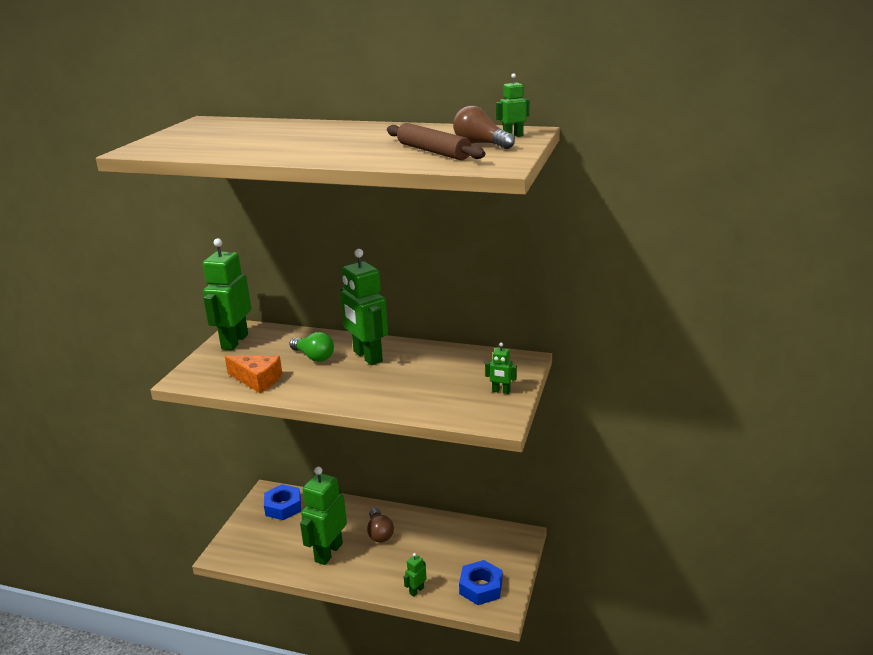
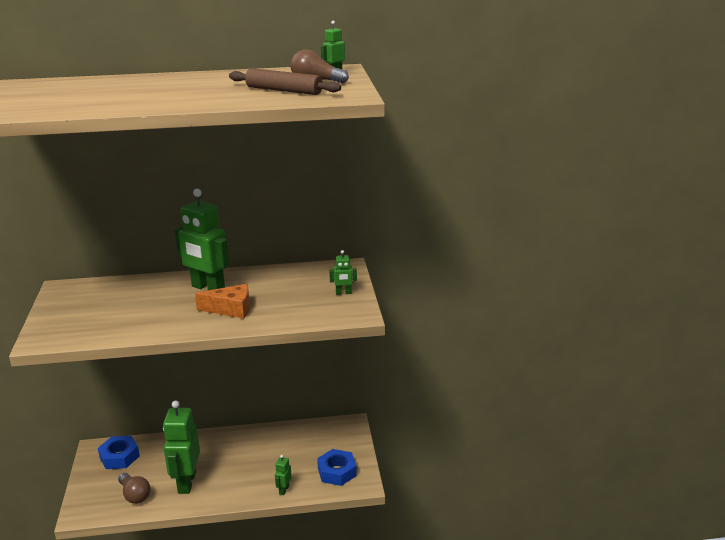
camera: 25 degrees left, 0 degrees up
(234, 341) = (65, 299): green robot -> none
(257, 380) = (117, 327): orange cheese -> orange cheese (231, 309)
(314, 357) = (157, 298): green light bulb -> none
(379, 533) = (225, 454): brown light bulb -> brown light bulb (135, 495)

